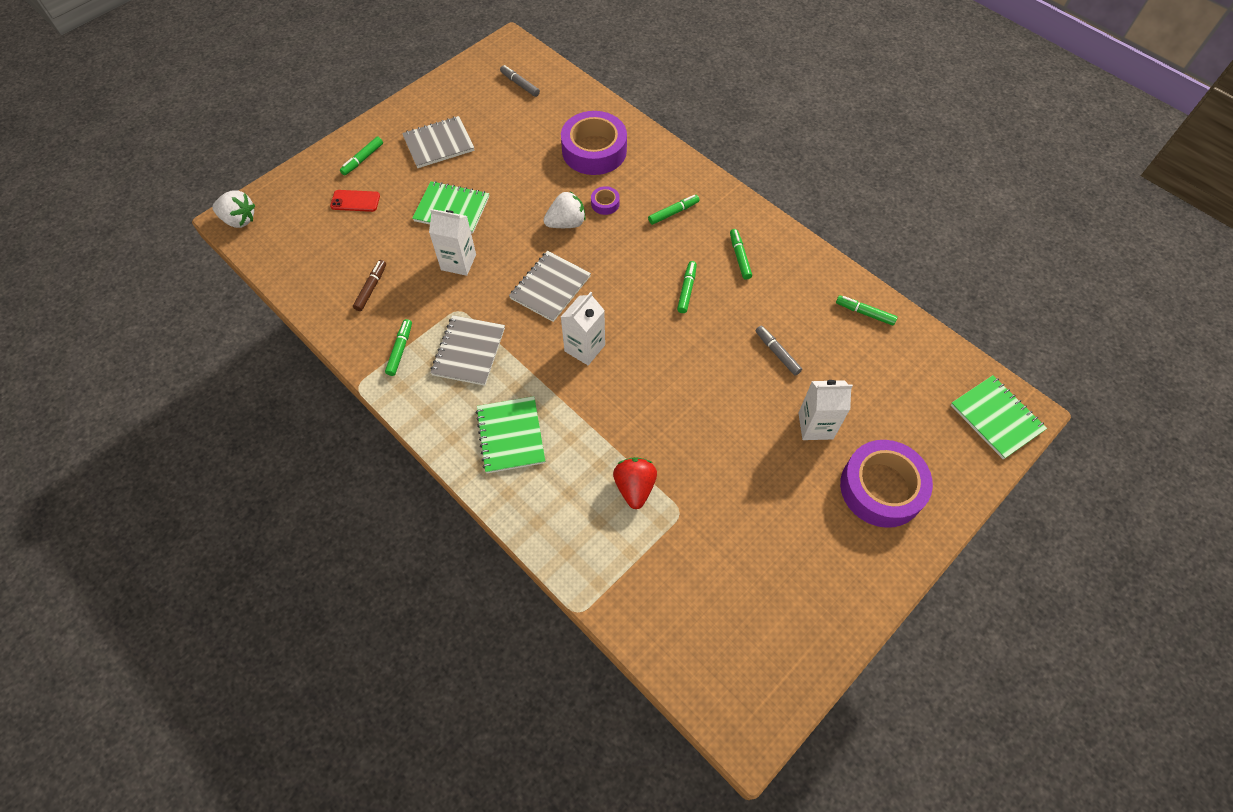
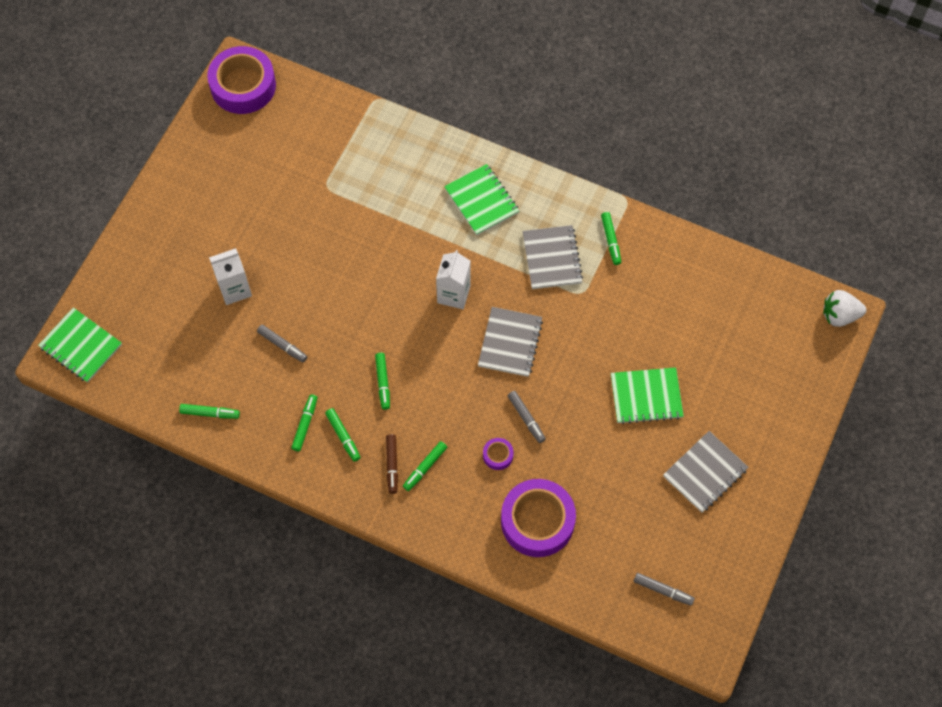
camera: 160 degrees right, 5 degrees up
(355, 201) = (745, 373): red phone -> none
(363, 159) = (770, 425): green marker -> green marker (305, 424)
(371, 288) = (671, 288): brown marker -> brown marker (392, 465)
(458, 262) = (607, 340): white carton -> none
(566, 223) = (526, 418): white strawberry -> grey marker
(634, 487) = (367, 193): red strawberry -> none
(881, 488) = (172, 254): purple tape -> purple tape (243, 86)

